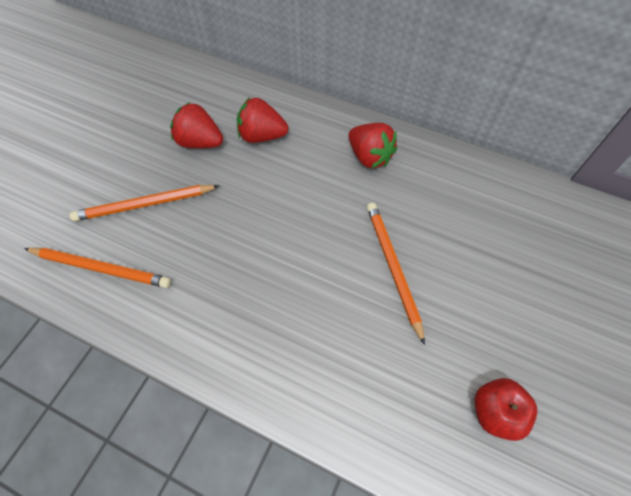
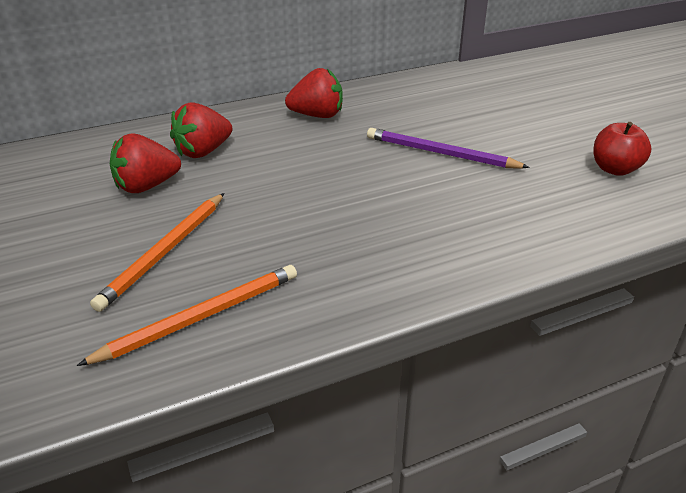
camera: 50 degrees left, 25 degrees down
(392, 268) = (440, 153): orange pencil -> purple pencil

